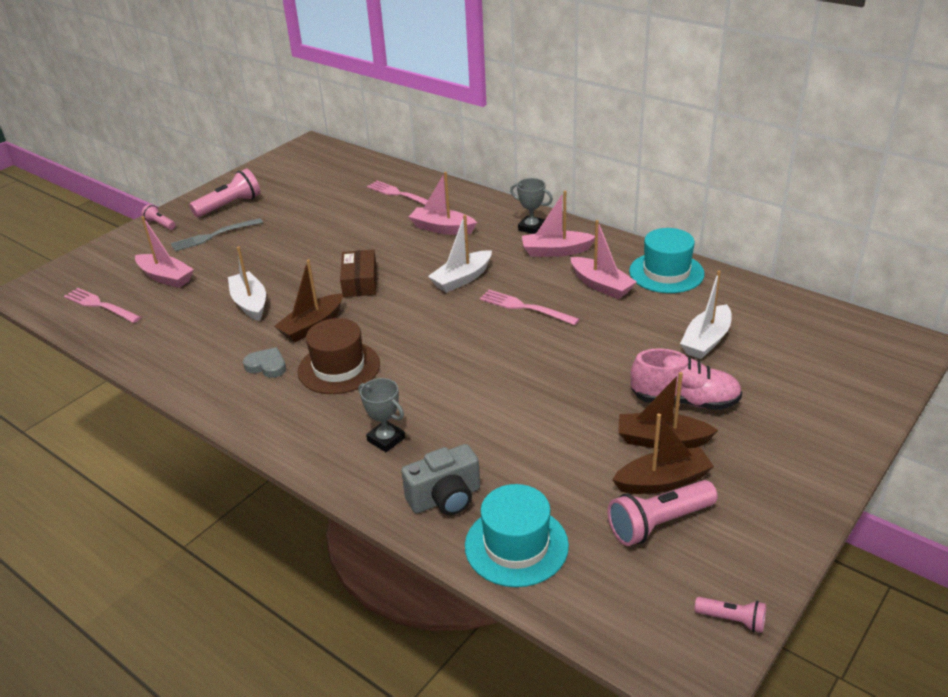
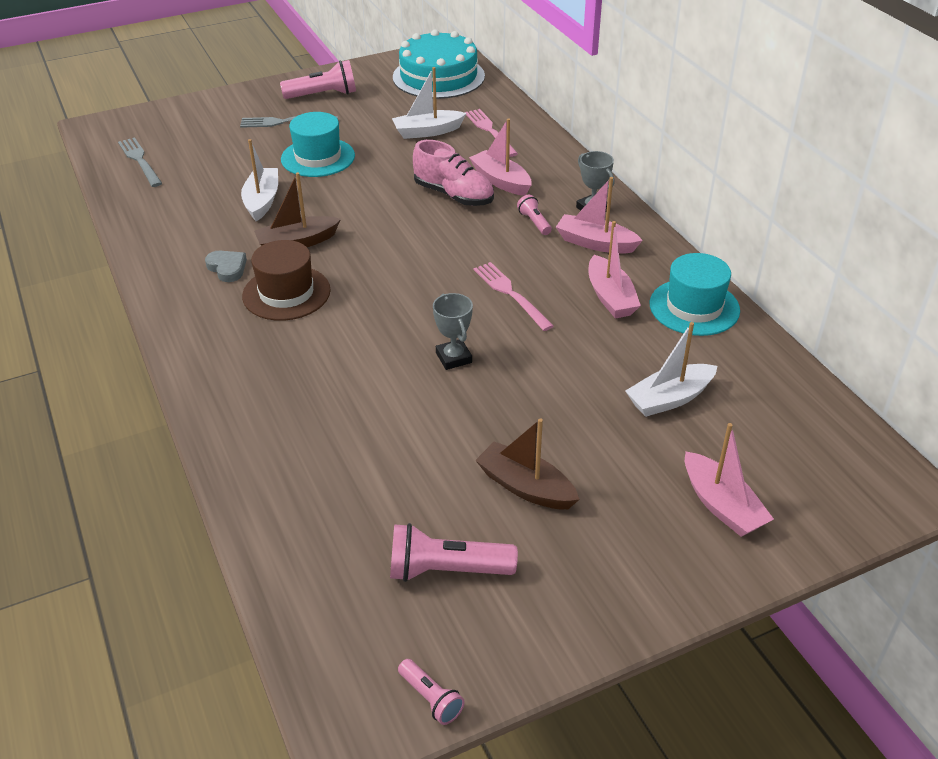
camera: 25 degrees right, 5 degrees up
(100, 305) = (140, 160): pink fork -> grey fork
(160, 224) = (249, 96): pink flashlight -> pink flashlight (534, 222)
(166, 277) = (212, 151): pink boat -> pink boat (721, 505)
(319, 165) = (438, 76): none -> turquoise cake
(360, 281) = (376, 212): brown box -> none
(386, 439) = (269, 380): grey trophy -> grey trophy (453, 358)
(445, 498) = (273, 458): grey camera -> none
(462, 279) = (474, 242): white boat -> white boat (427, 132)
(516, 545) = (296, 531): turquoise hat -> turquoise hat (318, 157)
(663, 481) = (489, 529): brown boat -> none
(684, 401) = (586, 455): pink shoe -> pink shoe (454, 195)

